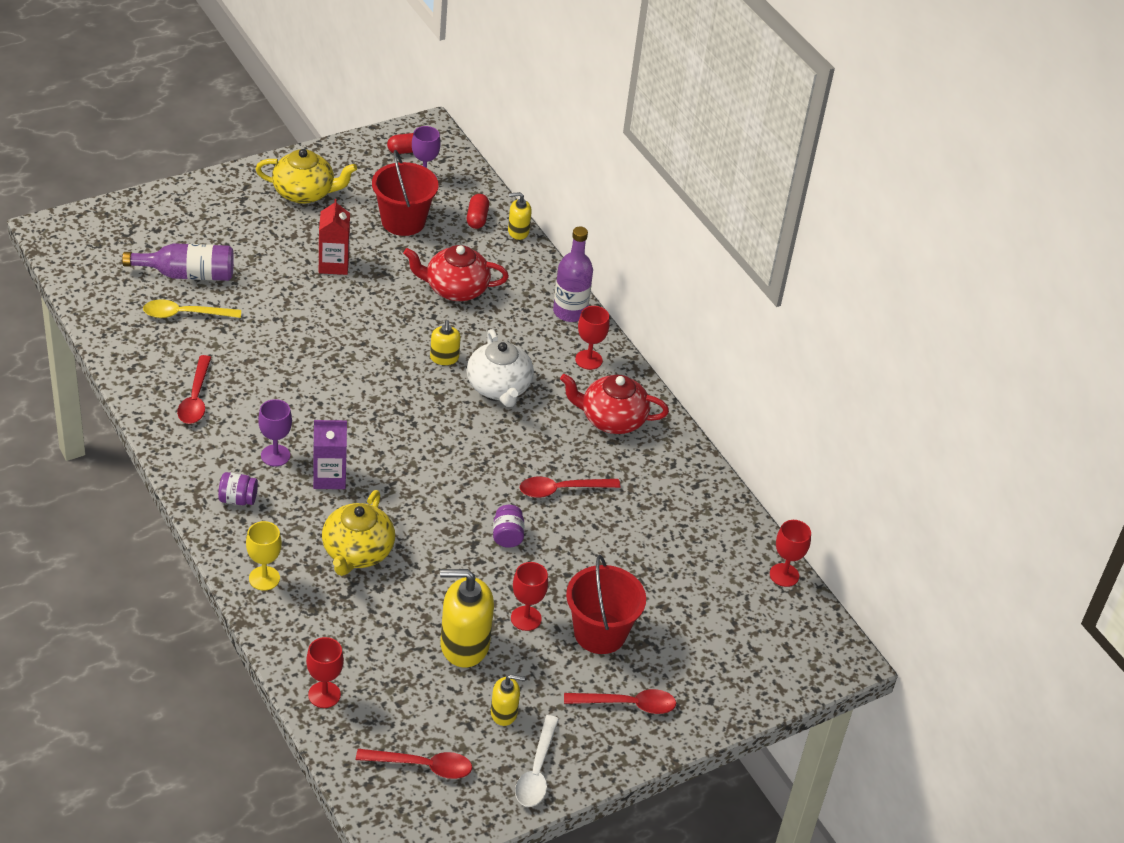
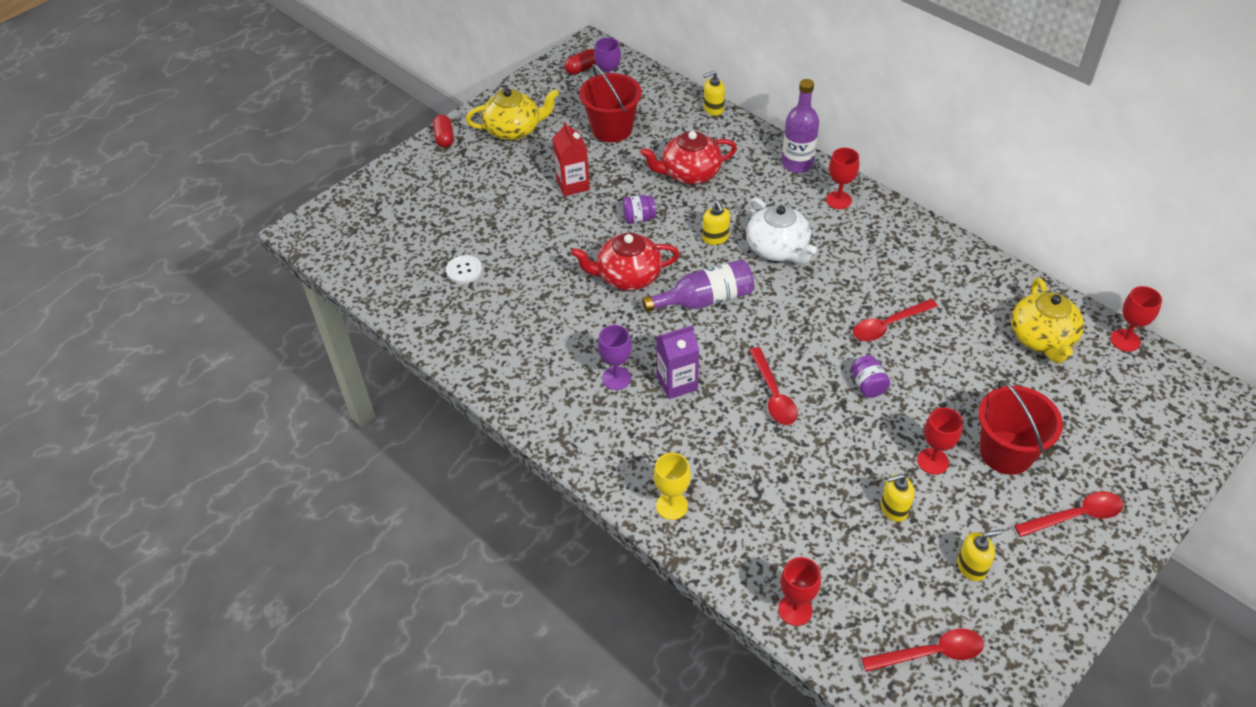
camera: 10 degrees left, 5 degrees up
(185, 314) = (464, 270): yellow spoon -> white button
(187, 274) = (448, 233): purple bottle -> purple bottle (705, 300)
(195, 398) = (514, 347): red spoon -> red spoon (773, 394)
(238, 499) = (604, 433): purple jar -> purple jar (639, 218)
(357, 552) = (743, 449): yellow teapot -> yellow teapot (1041, 338)
(464, 645) = (894, 508): yellow soap dispenser -> yellow soap dispenser, size x0.53
(477, 218) = (673, 108): red capsule -> red capsule (444, 138)
(536, 771) = (1038, 617): white spoon -> none
(612, 419) = (890, 246): red teapot -> red teapot (628, 276)

